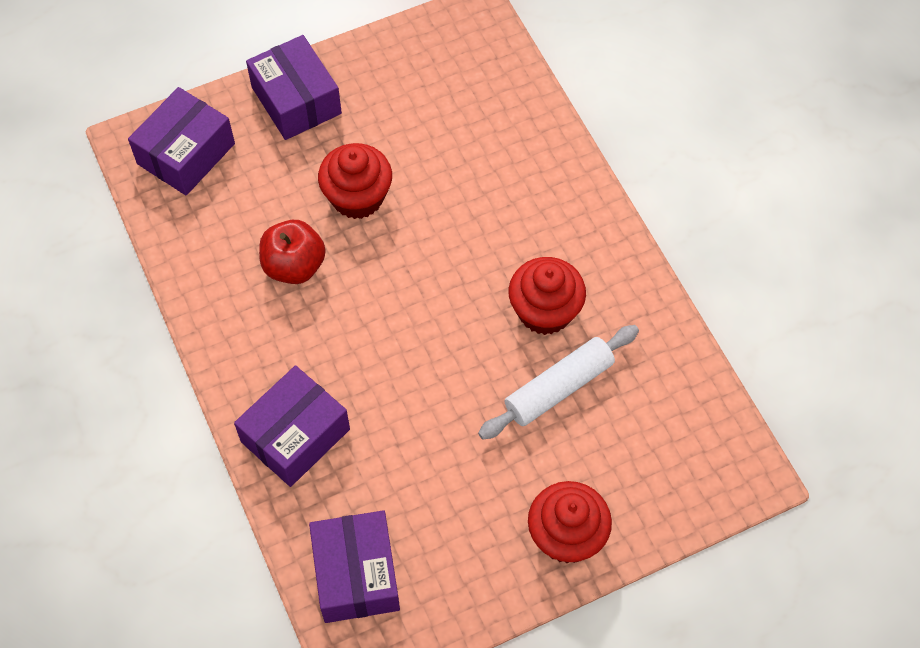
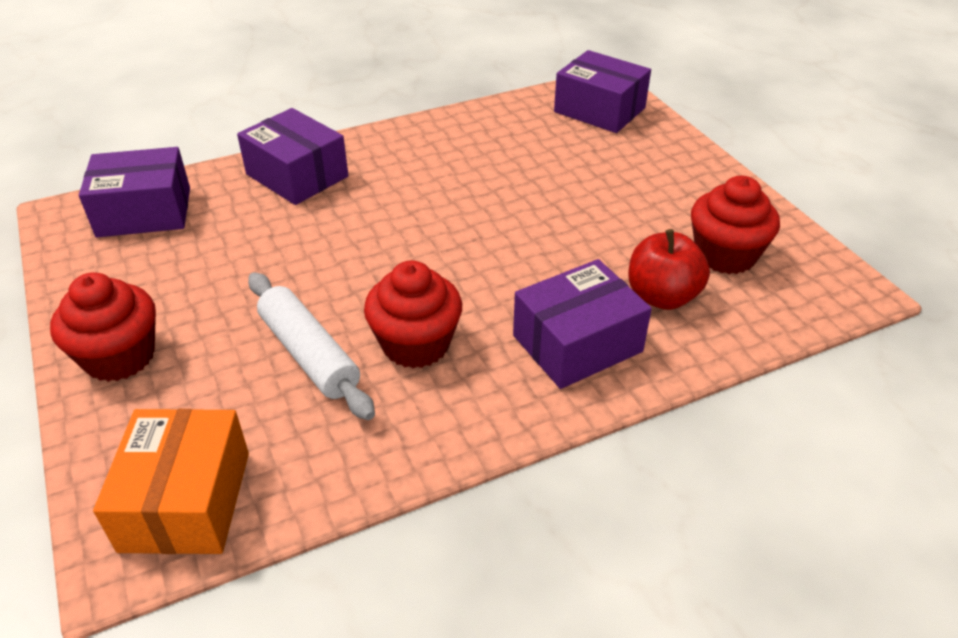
camera: 90 degrees right, 20 degrees down
(294, 266) = (480, 169): red apple -> red apple (662, 297)
(296, 100) = (677, 165): purple box -> purple box (577, 343)
(357, 197) = (564, 205): red cupcake -> red cupcake (725, 255)
(705, 448) = (186, 501): none -> orange box

